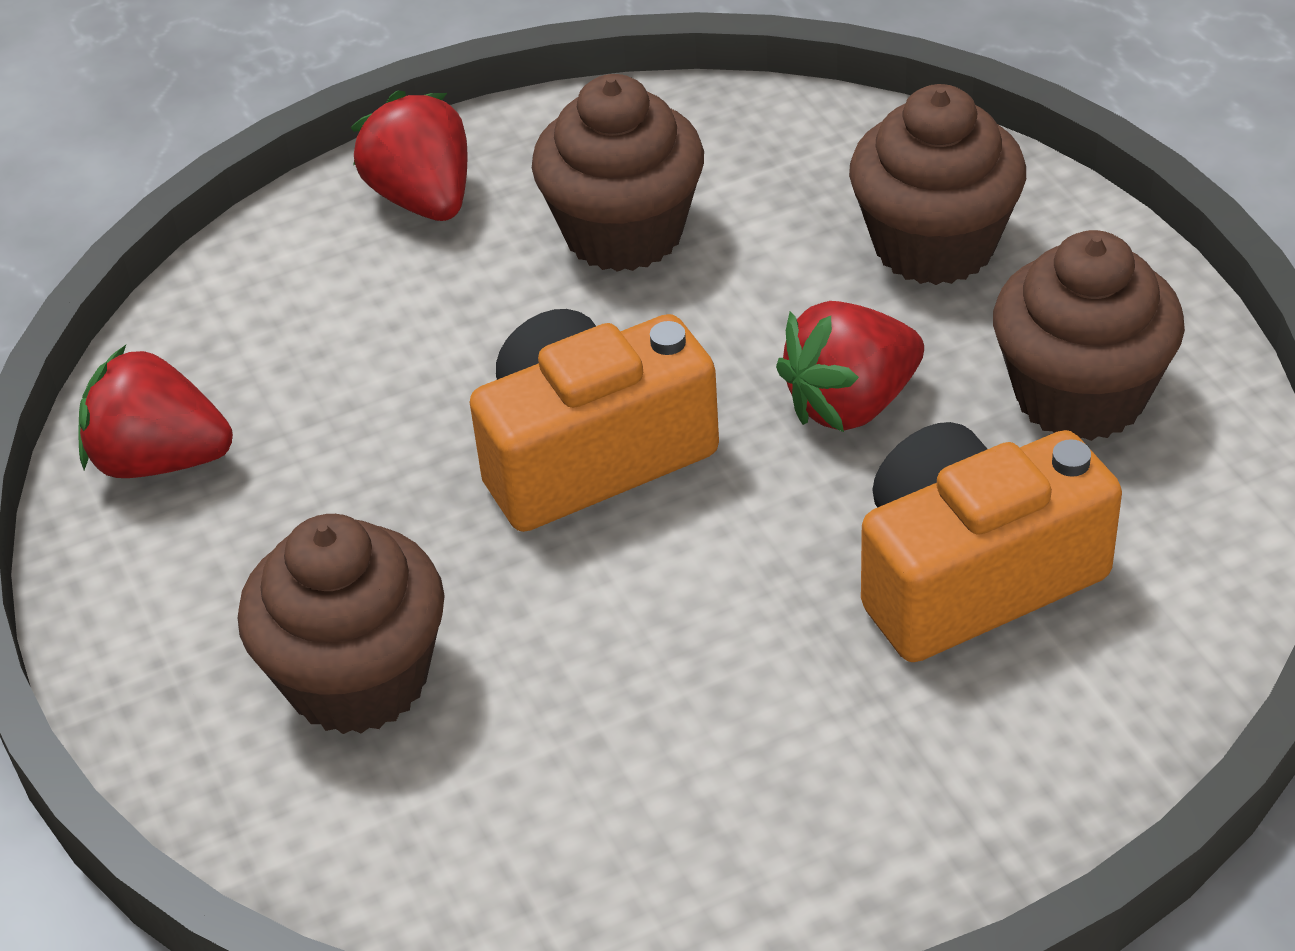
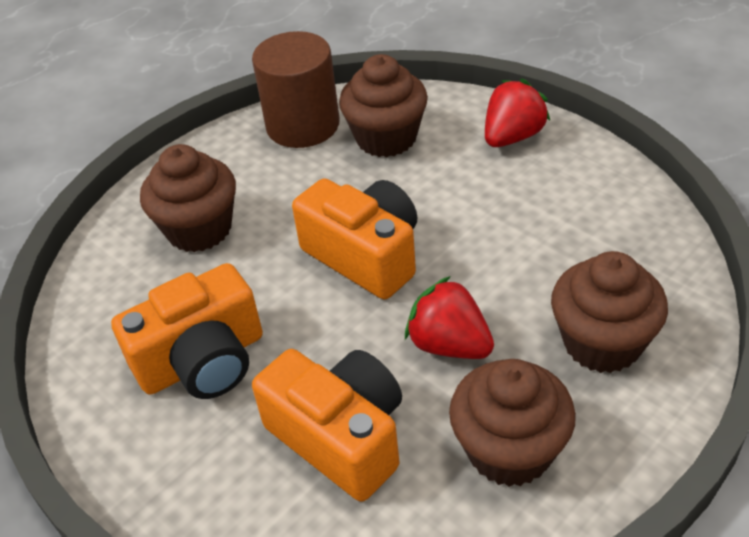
camera: 70 degrees right, 0 degrees up
(160, 460) = (303, 125): red strawberry -> brown cylinder
(624, 233) = (531, 213): brown cupcake -> brown cupcake (386, 138)
(716, 728) = (203, 360): none -> orange camera

